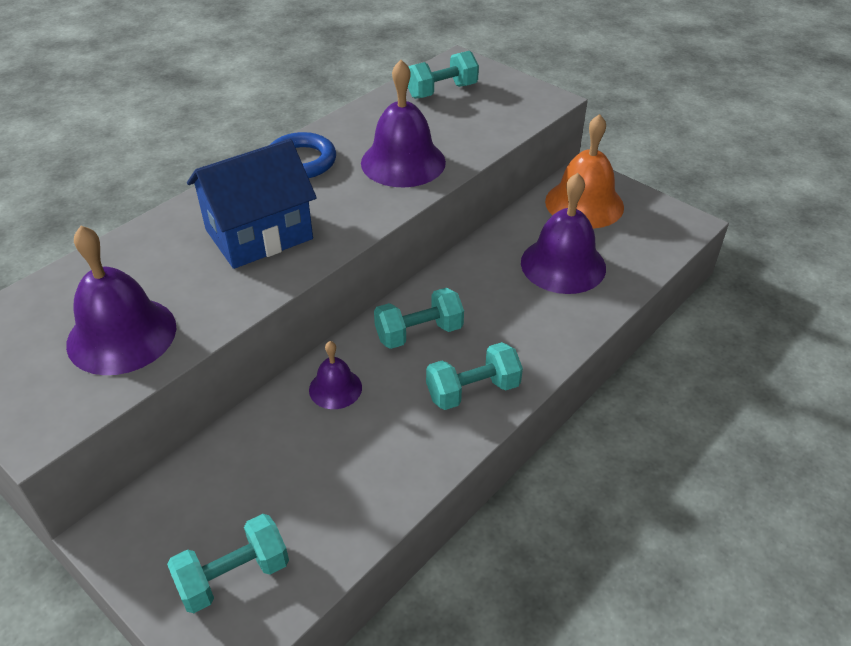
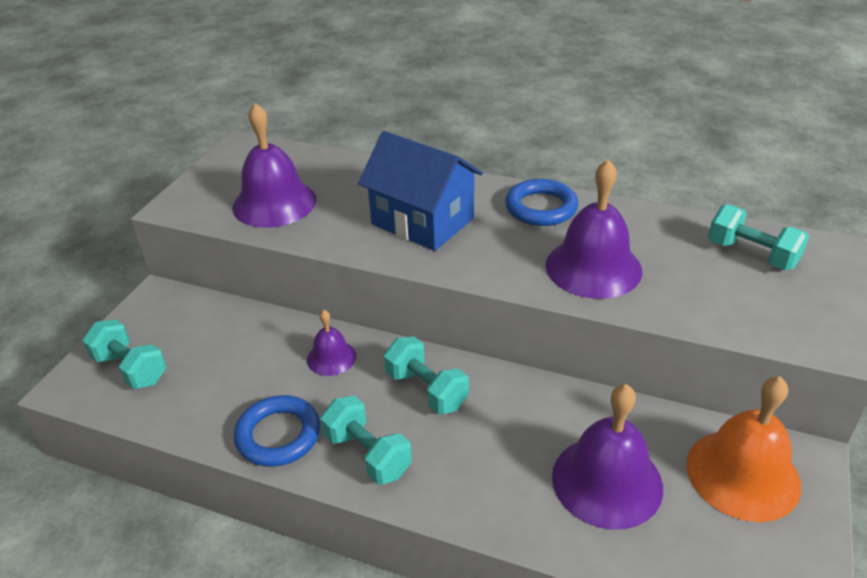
camera: 70 degrees right, 5 degrees down
(417, 450) = (278, 435): none -> blue ring

